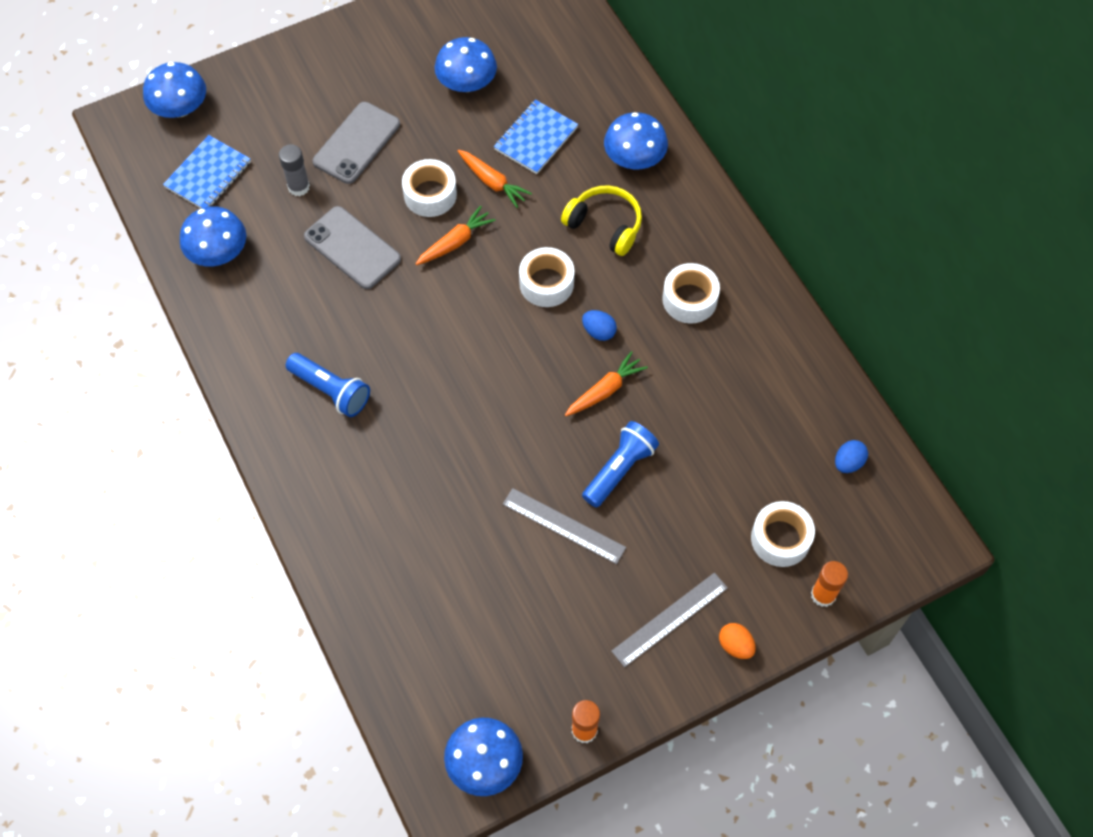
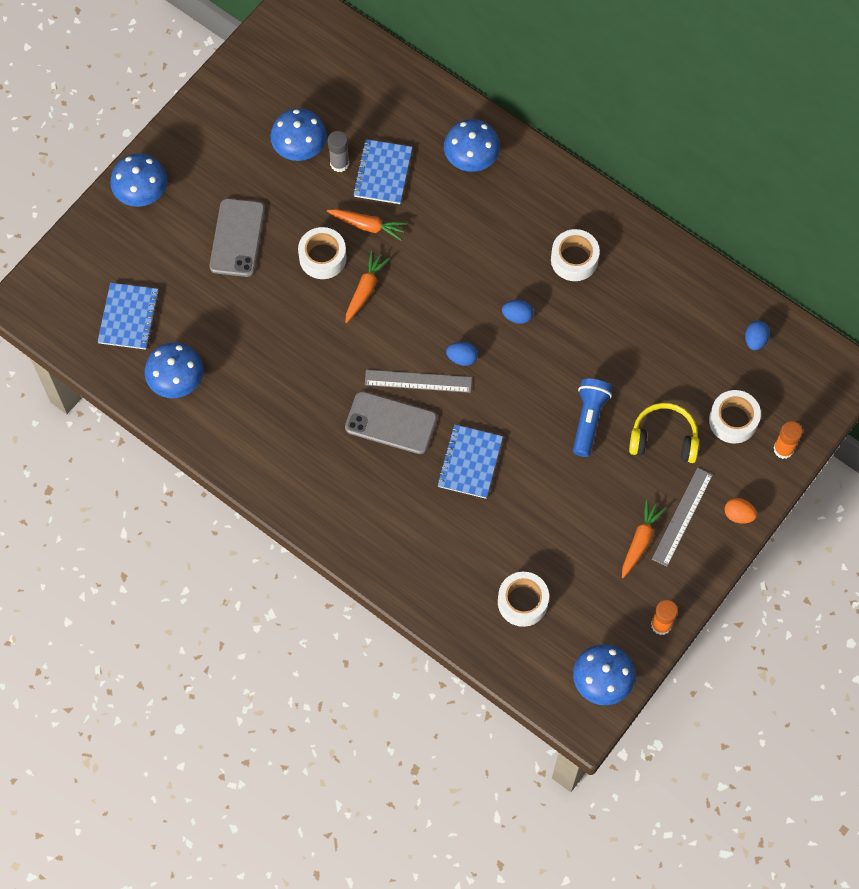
camera: 25 degrees left, 5 degrees up
(180, 108) = (69, 268): blue mushroom -> blue mushroom (141, 192)
(299, 187) = (211, 296): grey glue stick -> grey glue stick (339, 163)
(331, 391) = (333, 454): blue flashlight -> none
(352, 248) = (284, 330): grey phone -> grey phone (391, 423)
(468, 460) = (470, 462): none -> blue notebook
(517, 350) = (462, 358): none -> blue egg
(546, 283) = (456, 293): white tape -> white tape (522, 602)
(563, 526) = (569, 481): grey ruler -> grey ruler (418, 381)
(605, 225) = (477, 225): yellow headphones -> yellow headphones (664, 439)
(605, 390) = (546, 362): orange carrot -> orange carrot (640, 541)

